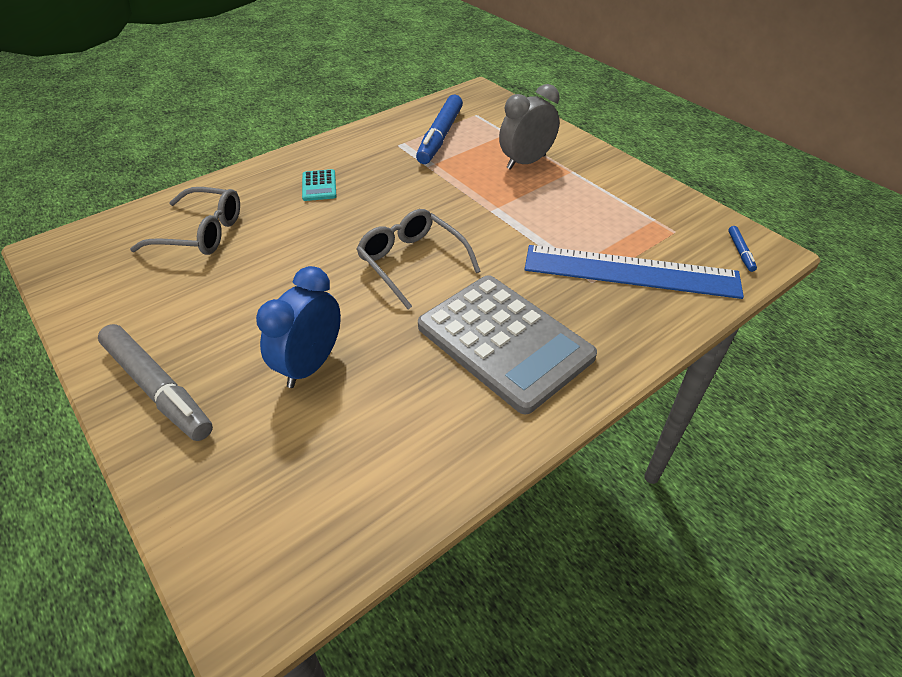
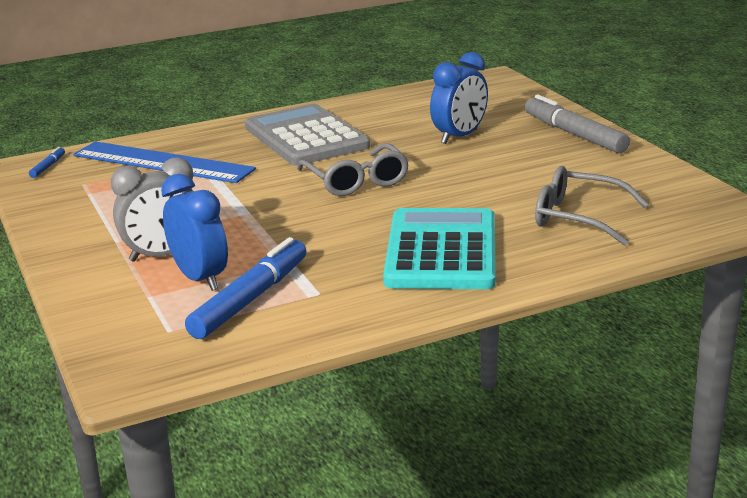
camera: 165 degrees left, 20 degrees down
(319, 186) = (441, 251): turquoise calculator -> turquoise calculator, size x2.47
(484, 147) = (200, 278): none -> blue clock

